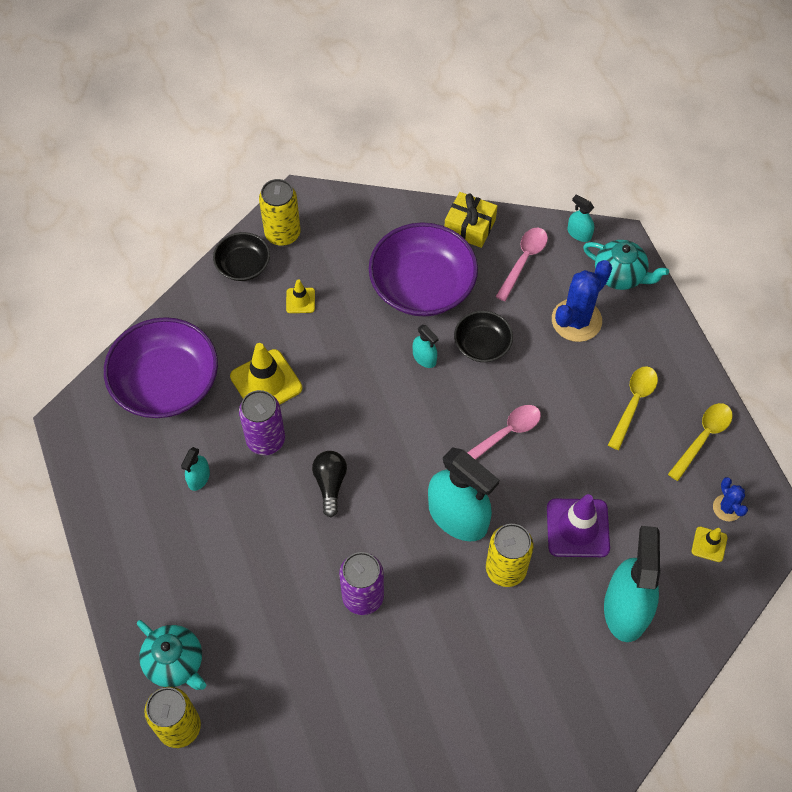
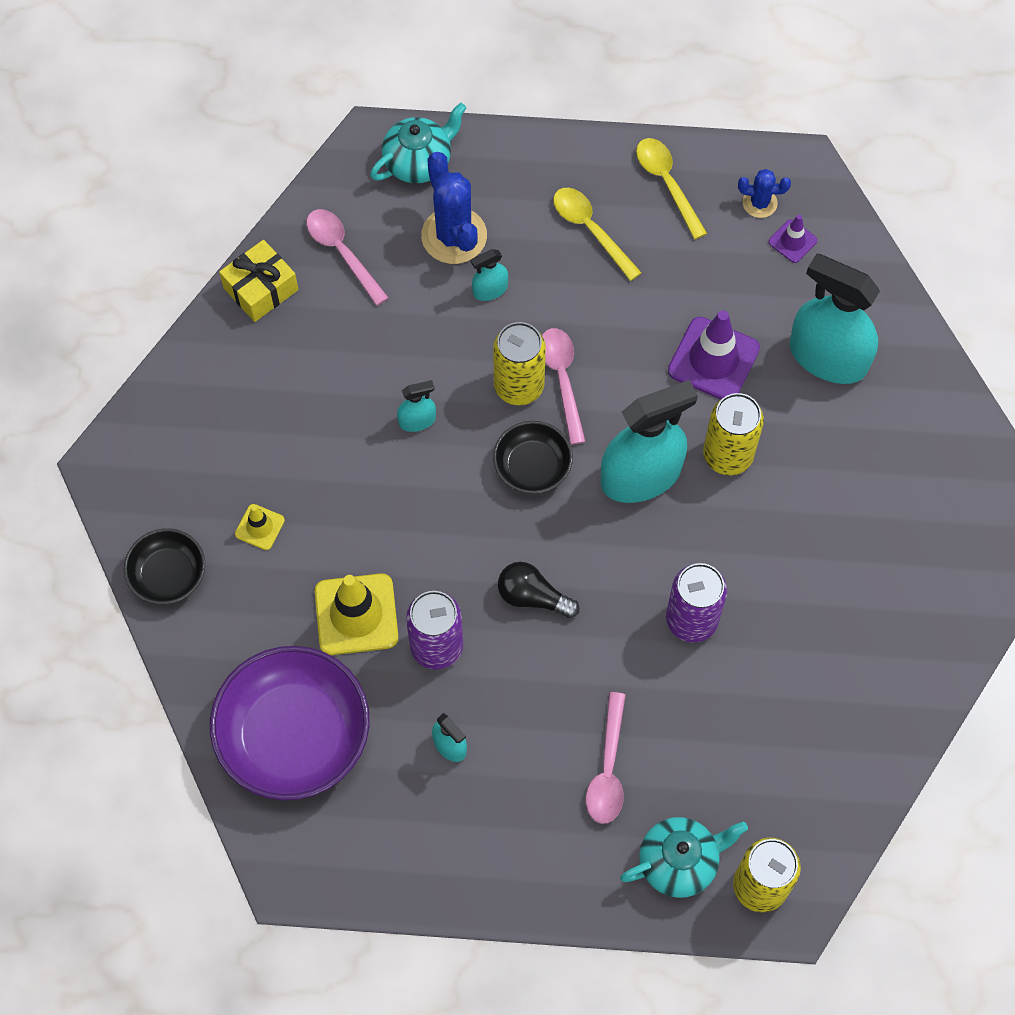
camera: 65 degrees left, 5 degrees up
(224, 586) = (607, 769): none -> pink spoon
(282, 234) = (147, 508): yellow can -> yellow can (519, 386)
(422, 285) = (315, 379): purple bowl -> none
(482, 344) = (433, 350): black bowl -> black bowl (532, 466)
(579, 233) = (338, 176): turquoise spray bottle -> turquoise spray bottle (490, 290)
(709, 544) = (792, 241): yellow traffic cone -> purple traffic cone

